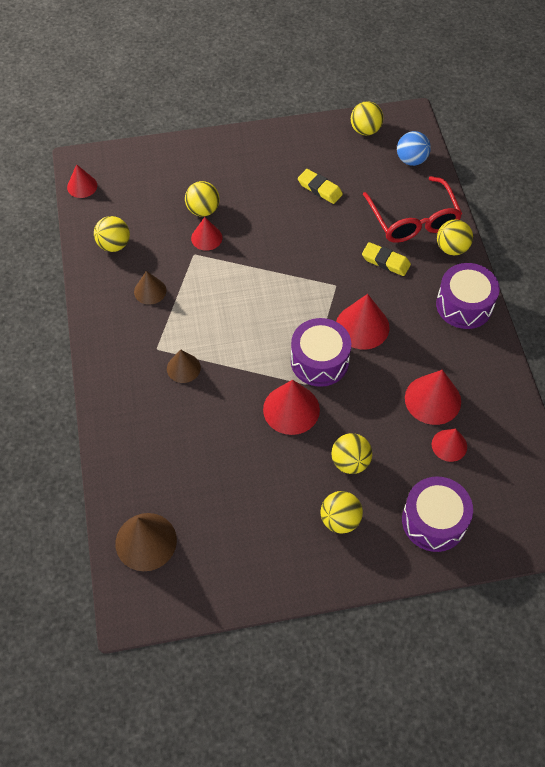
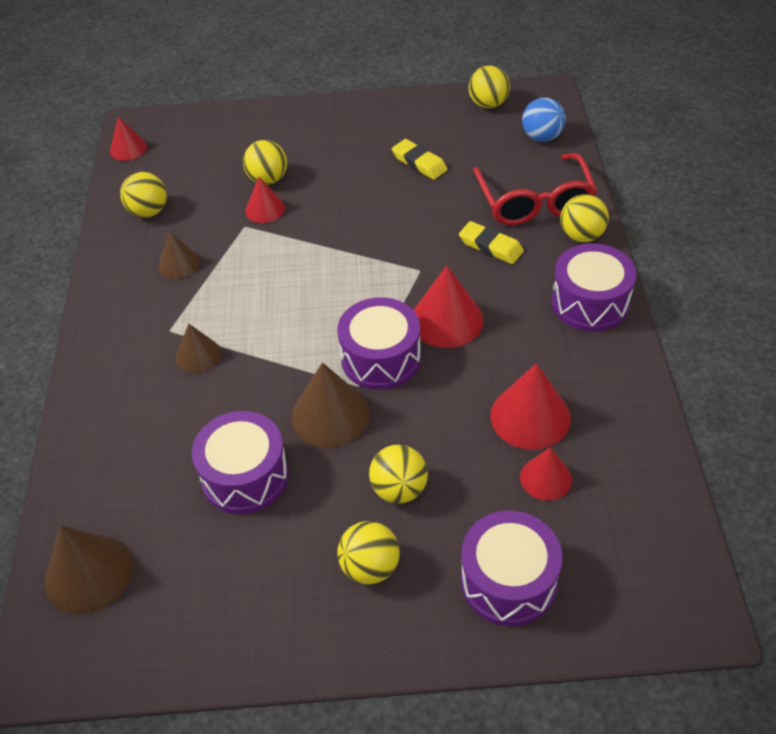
camera: 10 degrees right, 10 degrees down
(240, 461) = (245, 476): none -> purple drum
(291, 409) = (330, 415): red cone -> brown cone

